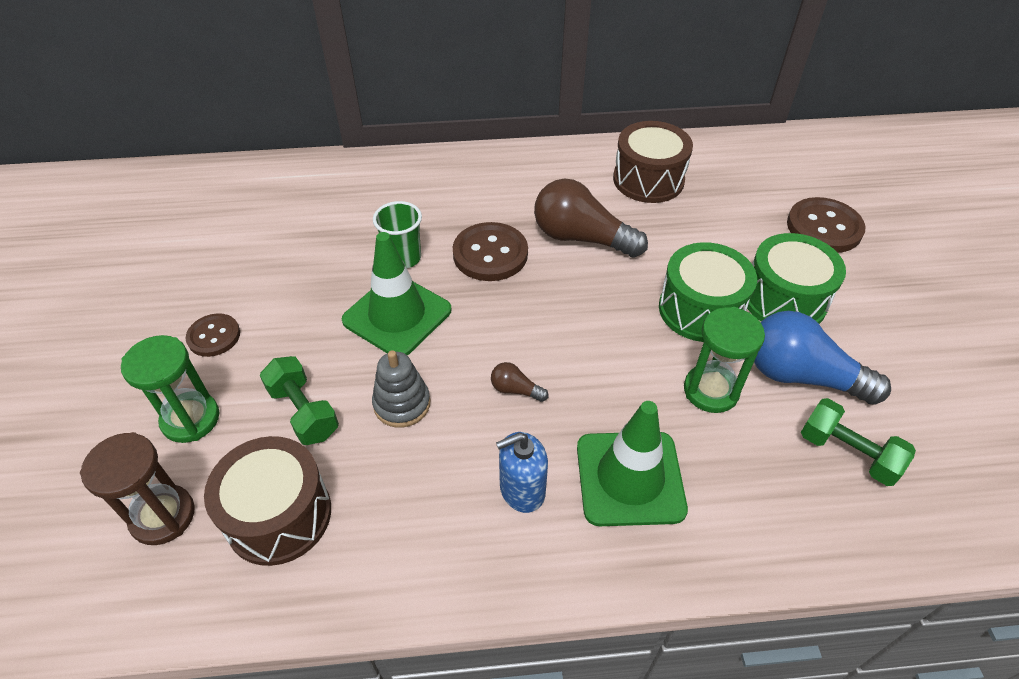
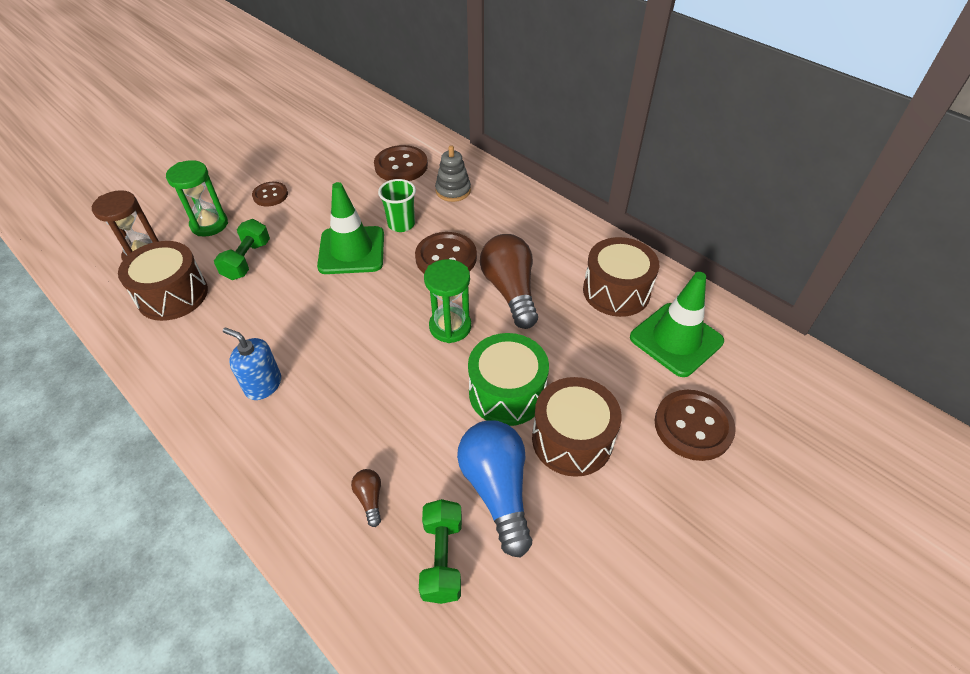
camera: 50 degrees right, 0 degrees up
(312, 210) = (401, 166): none -> brown button
(402, 404) = (285, 294): grey stacking toy -> grey stacking toy (453, 191)
(515, 390) = (339, 337): brown light bulb -> brown light bulb (370, 499)
(630, 478) = (313, 434): green traffic cone -> green traffic cone (676, 339)
(711, 391) = (430, 439): green hourglass -> green hourglass (450, 327)
(784, 300) = (572, 439): green drum -> brown drum

